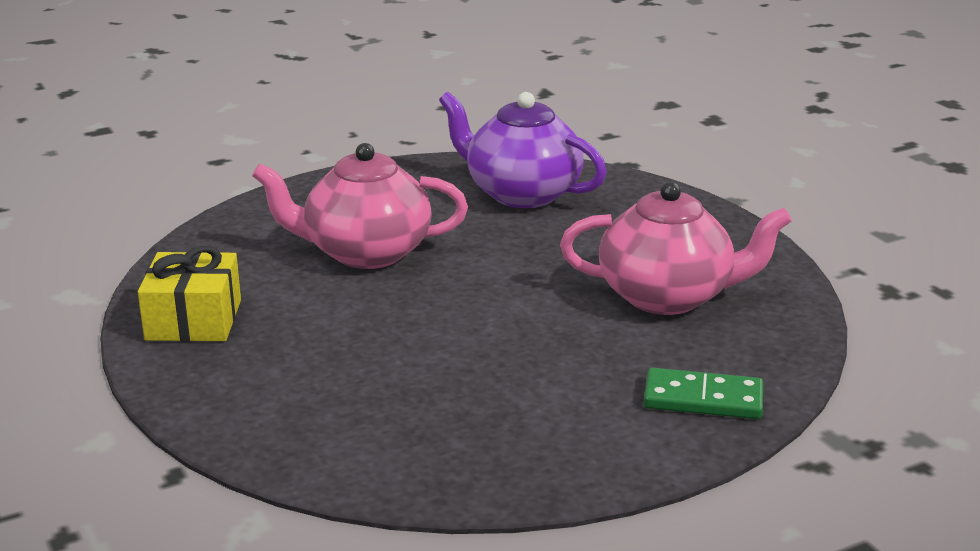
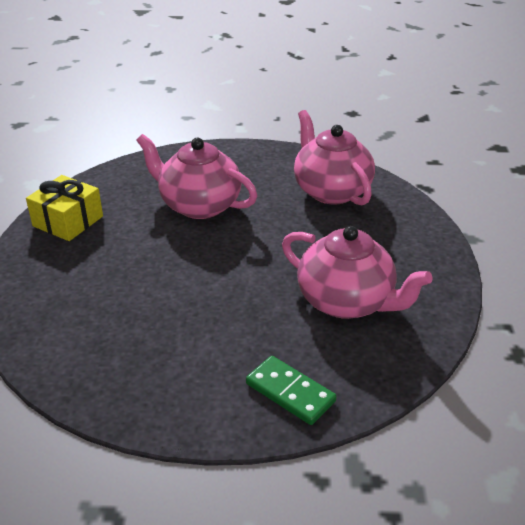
camera: 30 degrees right, 10 degrees up
(521, 193) = (331, 191): purple teapot -> pink teapot

